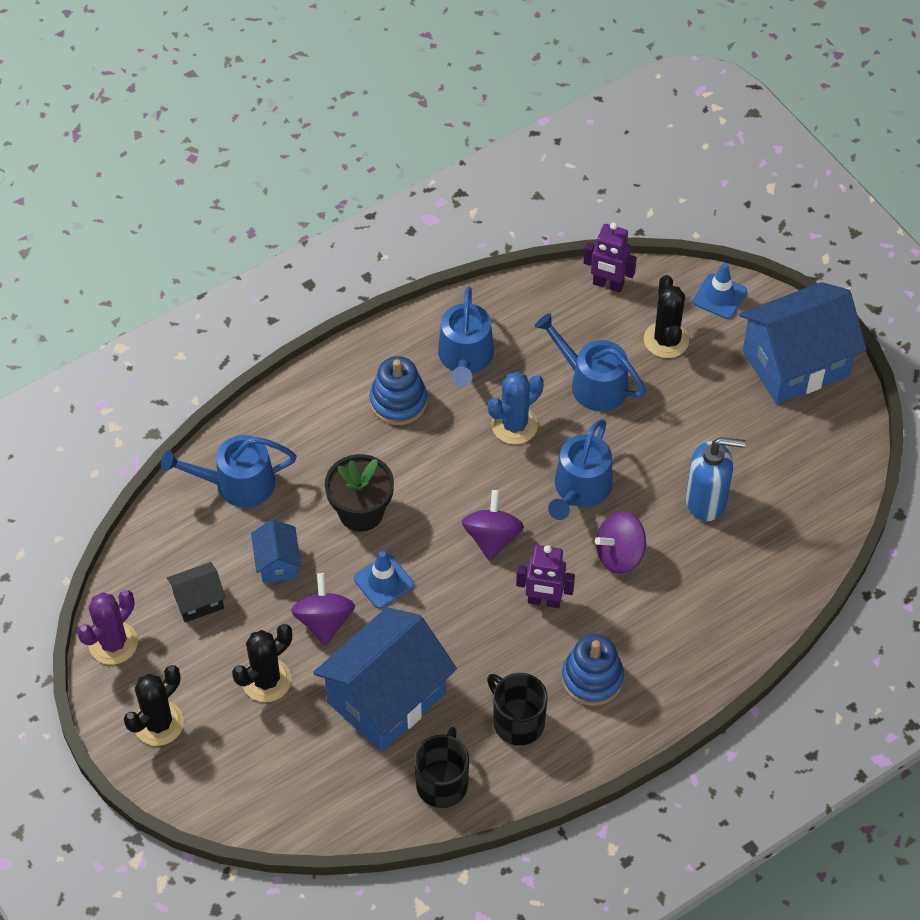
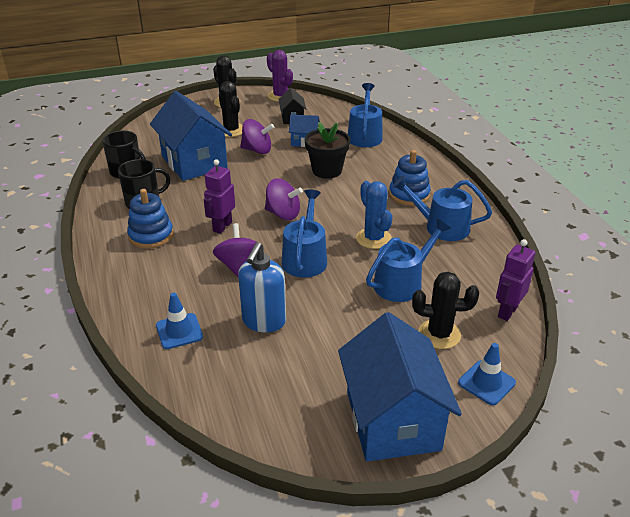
camera: 105 degrees right, 20 degrees down
(383, 582) = (272, 171): blue traffic cone -> blue traffic cone (179, 331)
(580, 489) = (305, 258): blue watering can -> blue watering can turned 60 degrees clockwise

